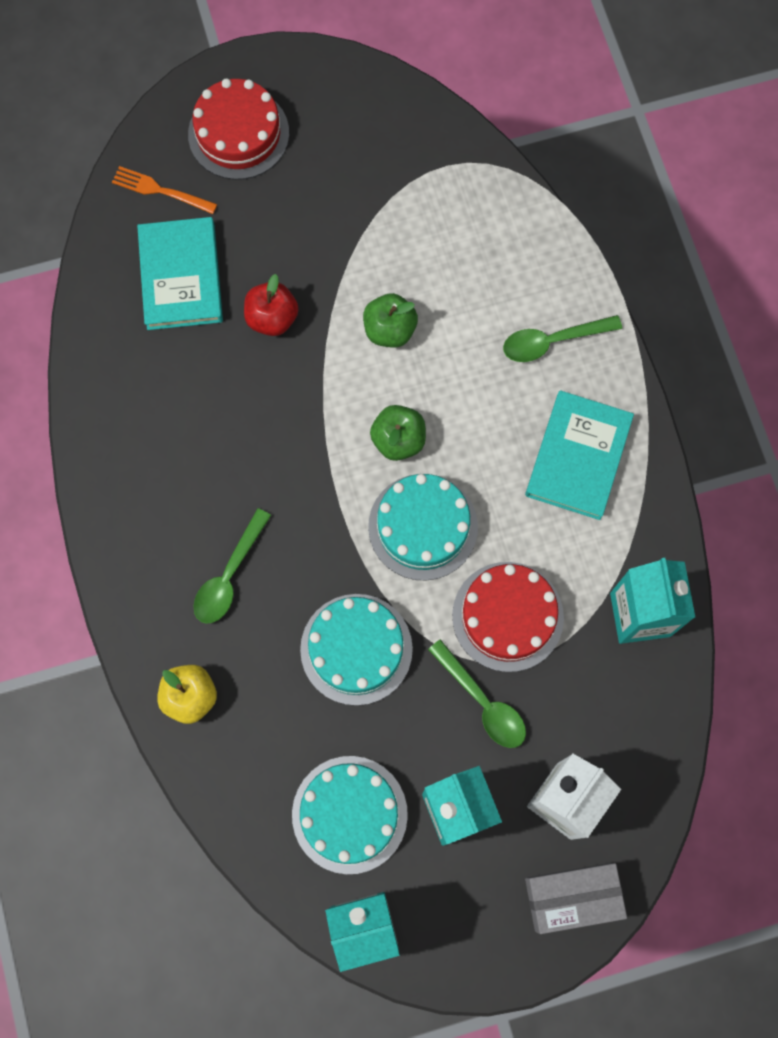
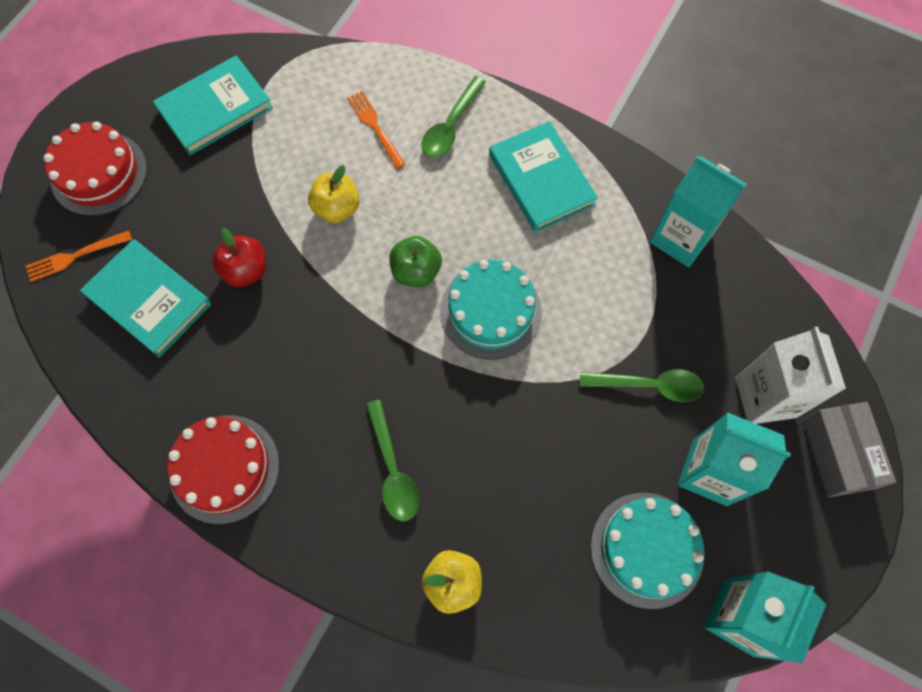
camera: 45 degrees left, 5 degrees down
(356, 649) = (532, 433): turquoise cake -> none
(378, 154) = (215, 108): none -> turquoise book
(389, 330) = (337, 208): green apple -> yellow apple
(489, 286) = (375, 127): none -> orange fork
(507, 616) = (605, 316): red cake -> red cake (224, 468)
(572, 897) = (837, 454): grey box -> grey box turned 45 degrees counterclockwise

